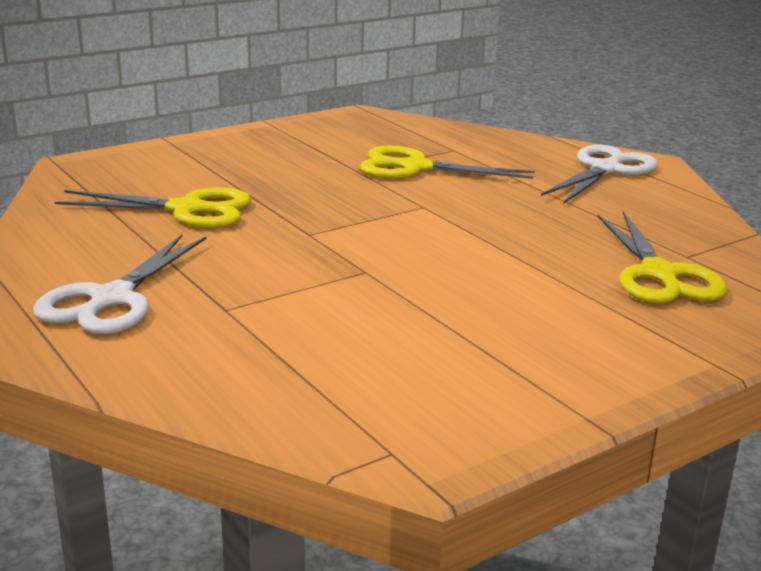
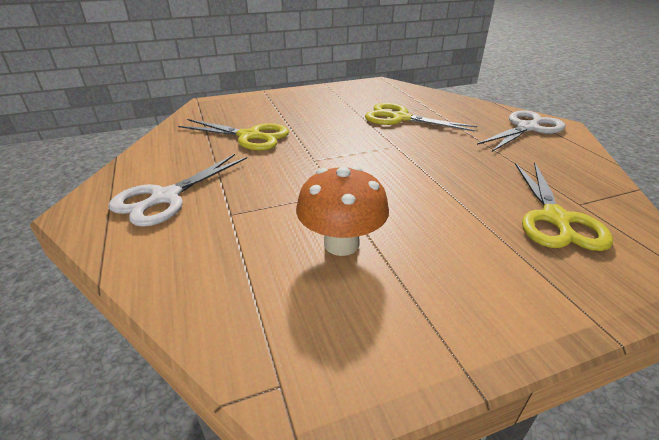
camera: 15 degrees right, 10 degrees up
(399, 325) = (341, 244): none -> orange mushroom

